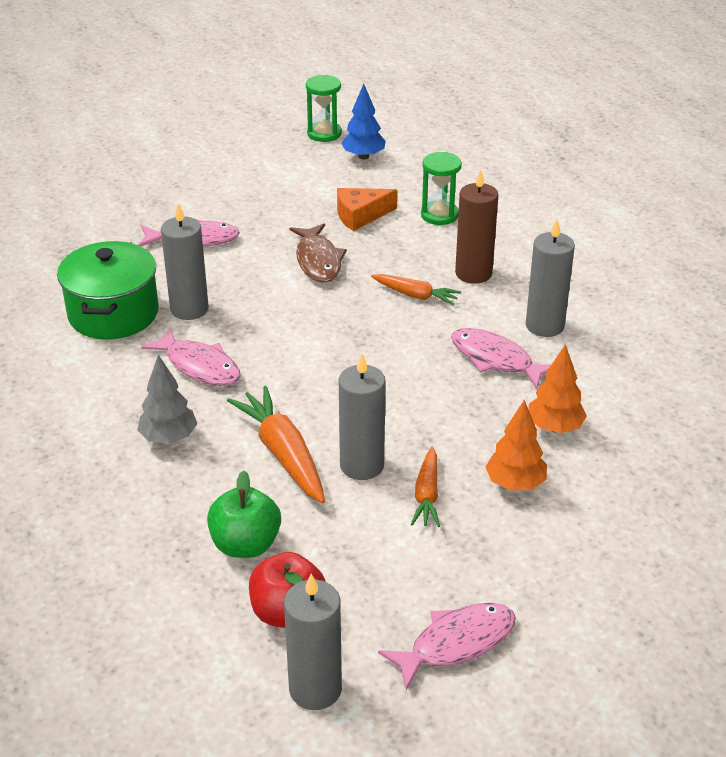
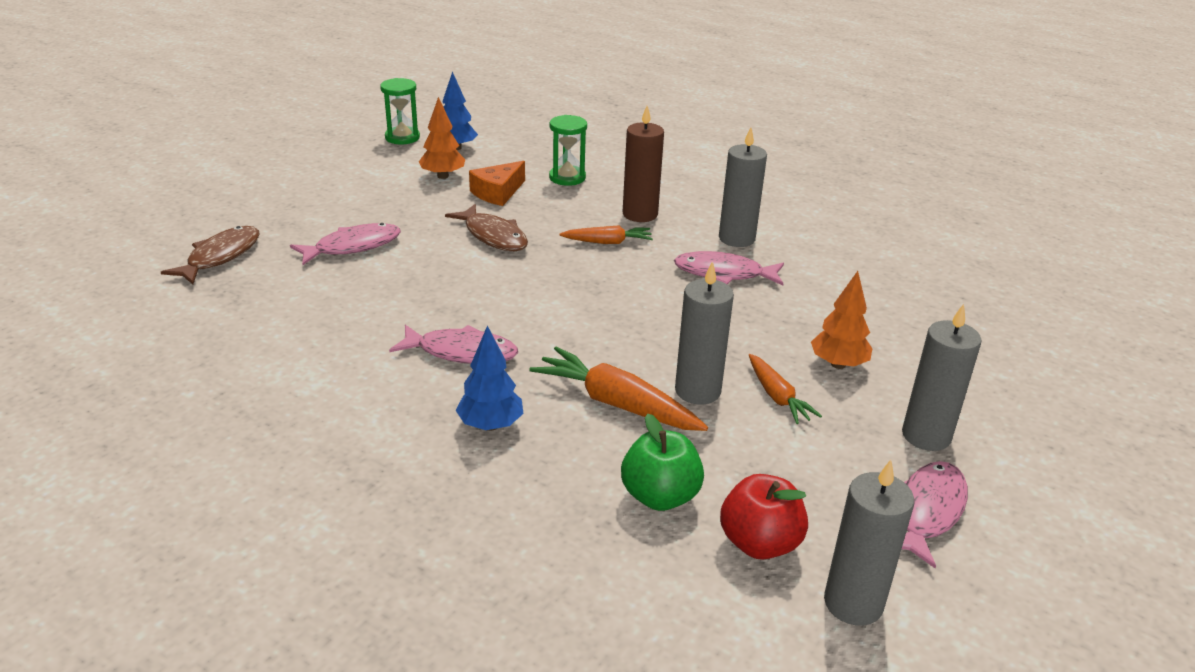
camera: 30 degrees left, 5 degrees down
(86, 221) = (220, 257): none -> brown fish
(113, 313) = (326, 330): green pot -> none
(168, 438) = (490, 425): grey tree -> blue tree
(189, 309) = (404, 306): grey candle -> grey candle (926, 436)
(554, 427) = (823, 311): orange tree -> orange tree (443, 176)

